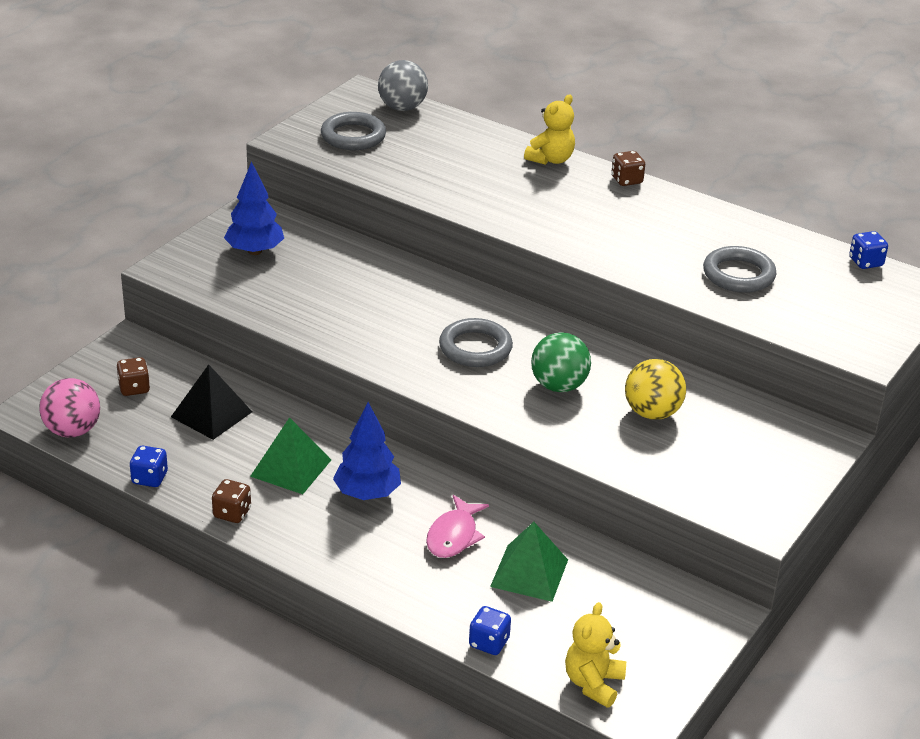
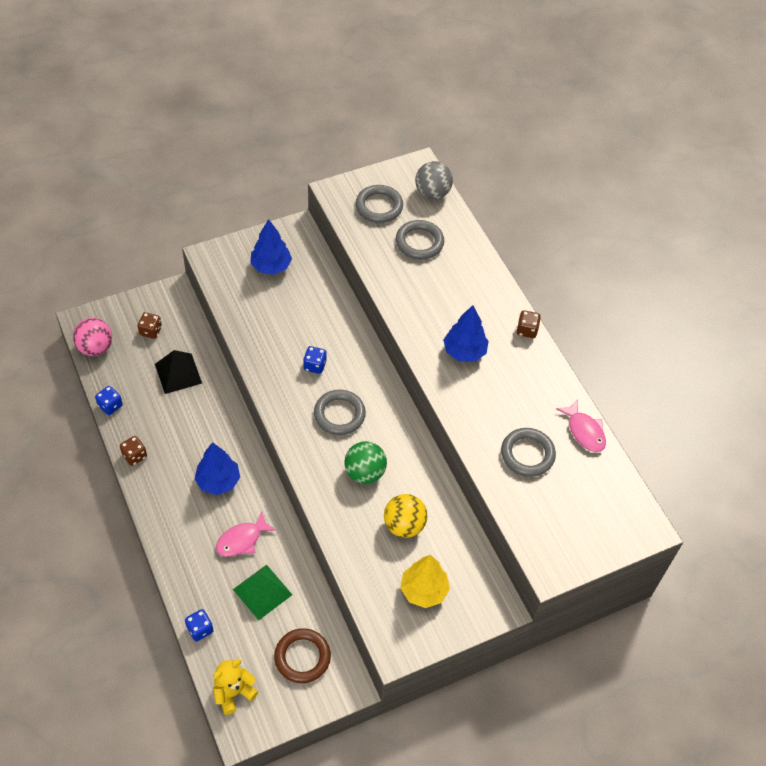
camera: 30 degrees right, 20 degrees up
(290, 468) = (191, 438): green pyramid -> none
(432, 150) = (419, 242): none -> grey ring
(551, 159) = (491, 287): yellow teddy bear -> none
(580, 219) = (464, 351): none -> blue tree
(640, 612) = (302, 657): none -> brown ring
(734, 459) = (424, 590): none -> yellow tree
(775, 236) = (584, 431): none -> pink fish
(865, 262) = (627, 487): blue dice -> blue dice (315, 365)

